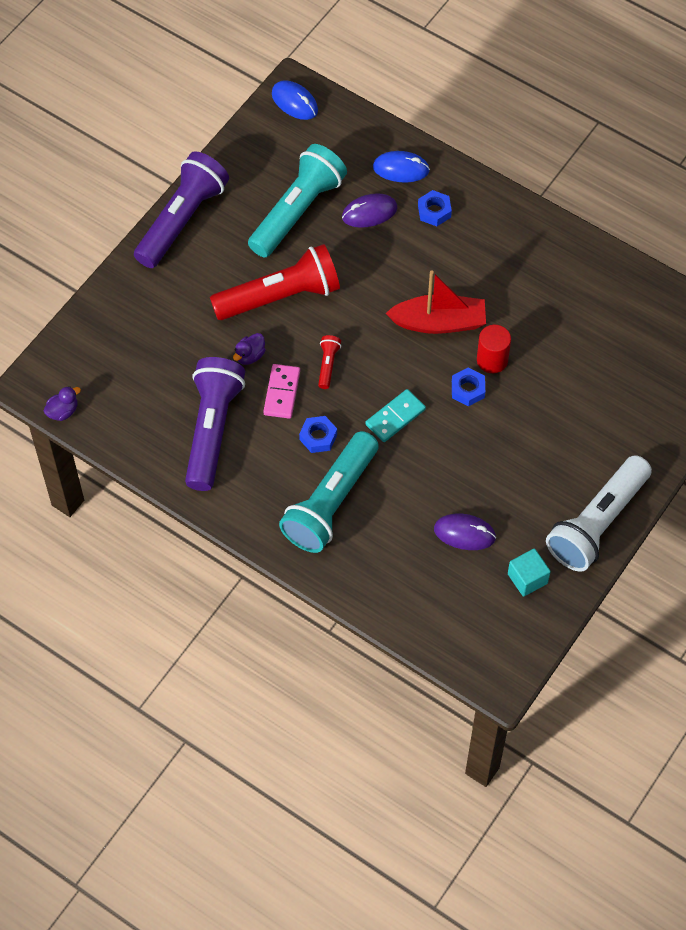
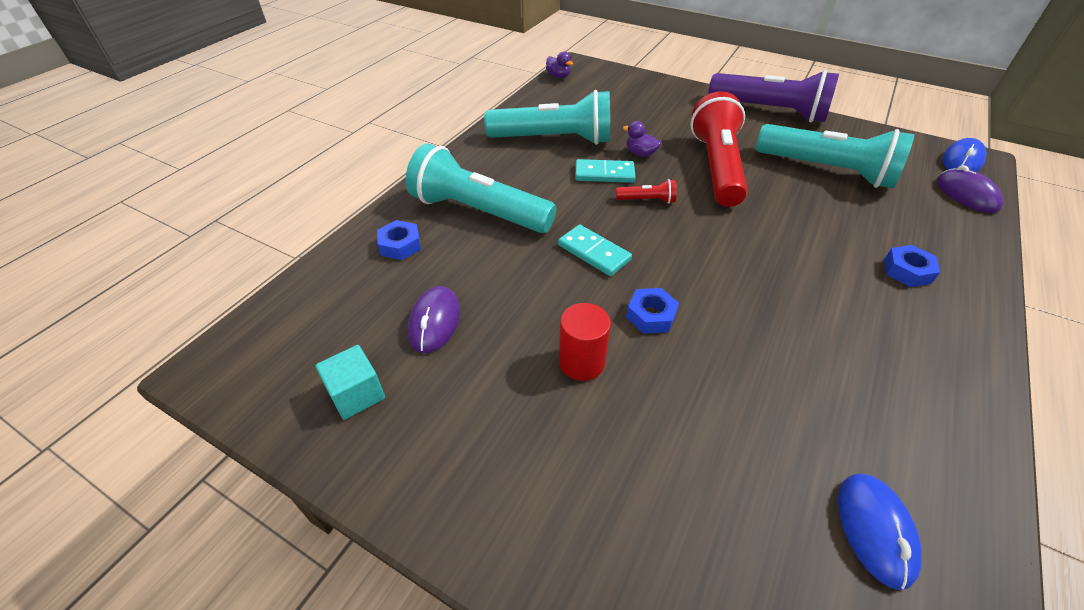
camera: 85 degrees right, 15 degrees down
(213, 430) = (554, 139): purple flashlight -> turquoise flashlight
(280, 297) = (716, 166): red flashlight -> red flashlight turned 150 degrees counterclockwise
(281, 393) = (604, 174): pink domino -> turquoise domino
(318, 437) = (557, 199): blue nut -> blue nut (400, 245)
(369, 213) = (863, 218): purple mouse -> purple mouse (966, 195)
(401, 169) = (946, 239): blue mouse -> blue mouse (874, 530)
(439, 322) = (742, 283): red boat -> none
(492, 360) = (706, 339): red cylinder -> red cylinder (581, 362)
(597, 523) = (443, 489): white flashlight -> none

